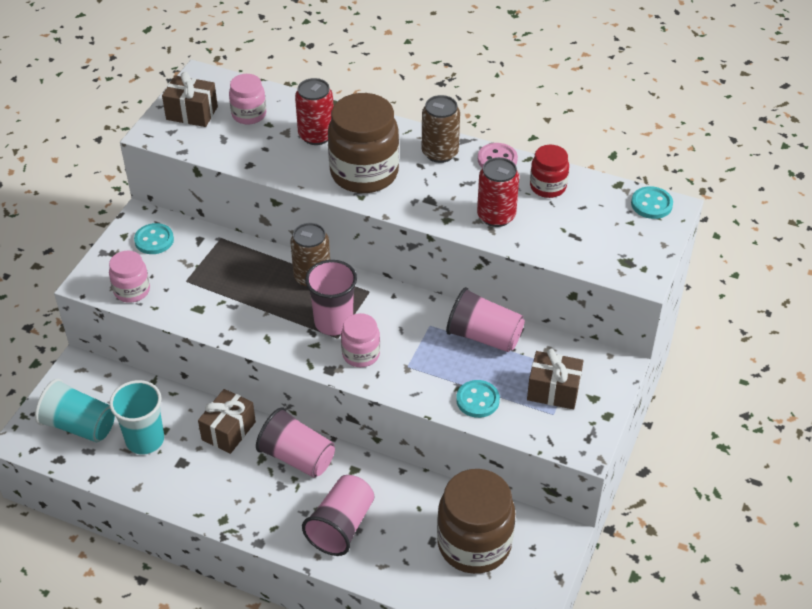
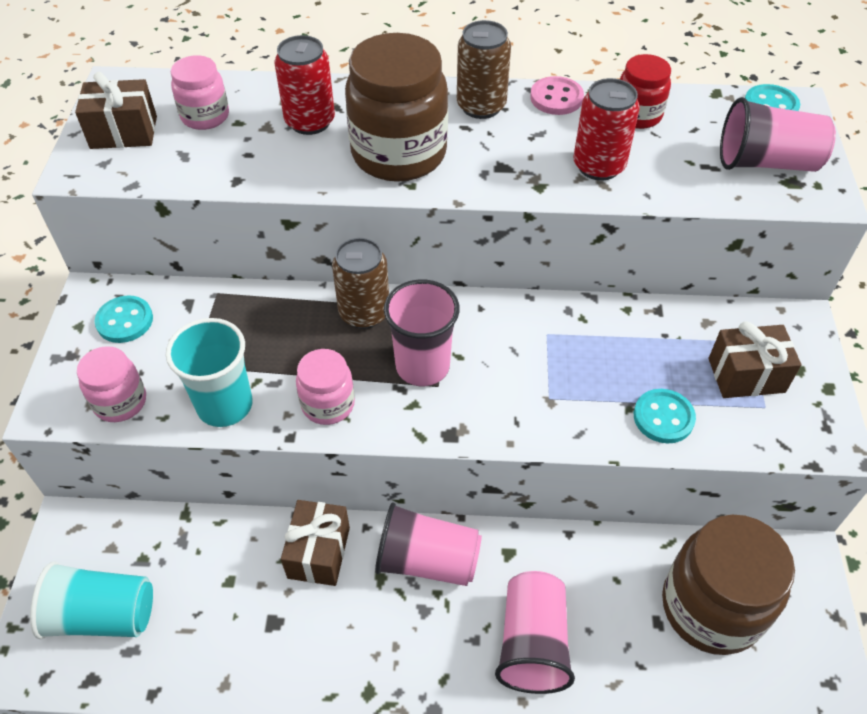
camera: 20 degrees left, 5 degrees up
(145, 440) = (207, 605): turquoise cup -> turquoise cup (225, 405)
(361, 354) = (480, 400): pink jar -> pink jar (328, 404)
(484, 336) = (621, 329): pink cup -> pink cup (766, 162)

